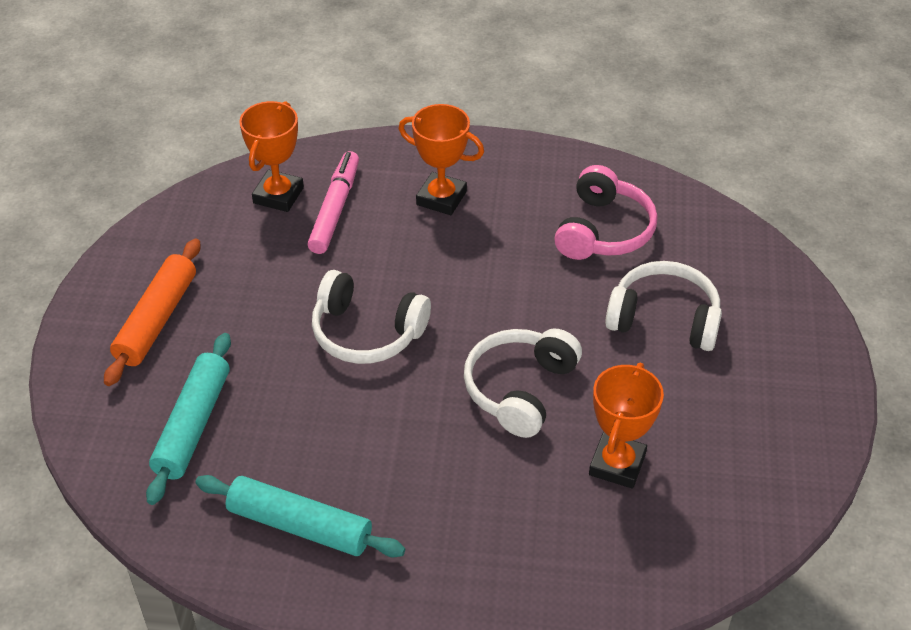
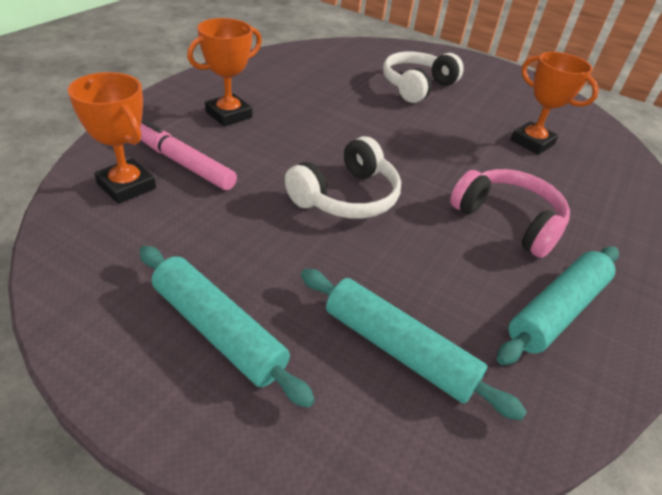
camera: 70 degrees left, 5 degrees down
(156, 320) = (218, 331): orange rolling pin -> turquoise rolling pin
(520, 389) = (449, 152): white headphones -> none
(603, 230) = (324, 76): pink headphones -> pink headphones (508, 221)

